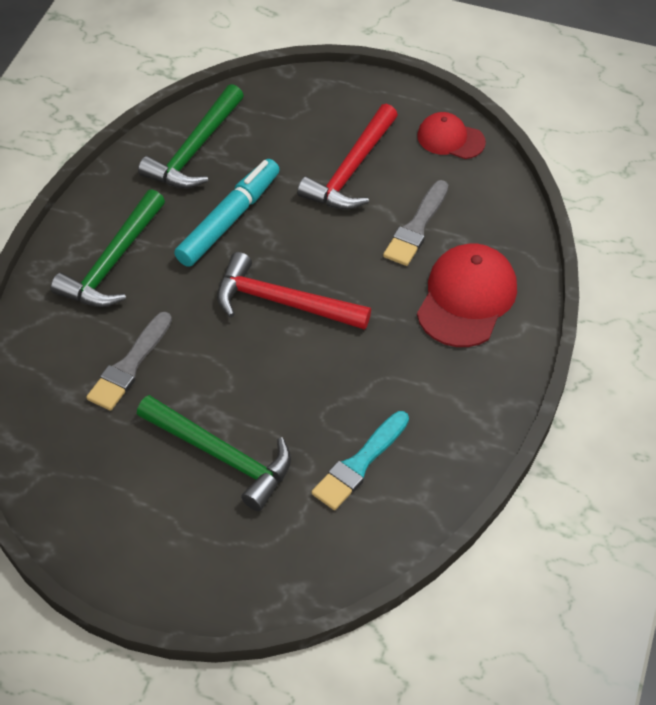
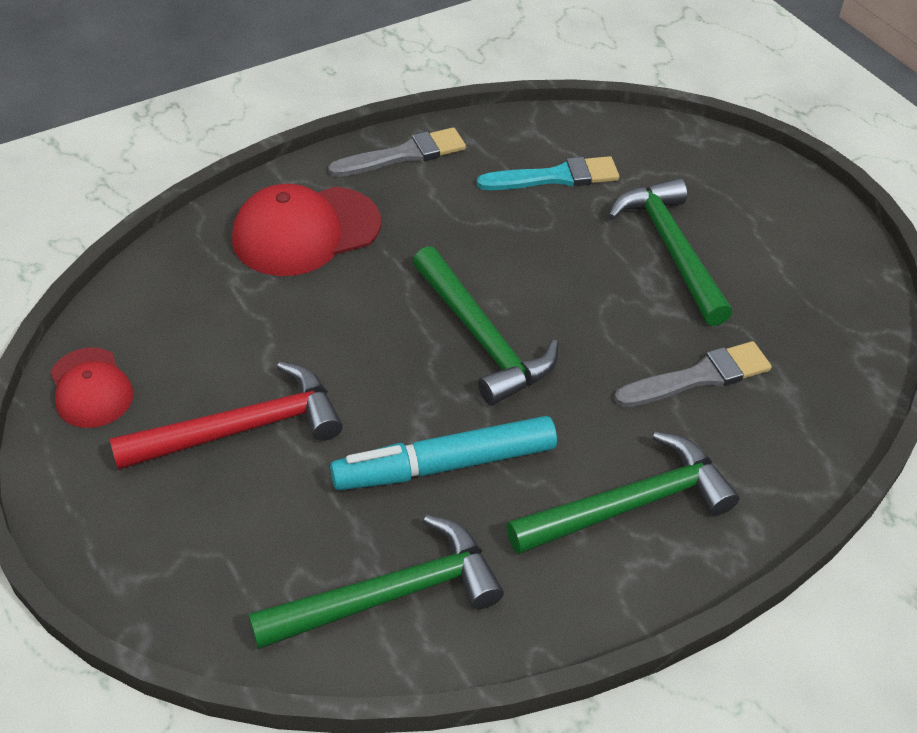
camera: 140 degrees left, 5 degrees down
(282, 302) = (482, 338): red hammer -> green hammer
(416, 227) = (261, 321): grey brush -> grey brush (403, 155)

